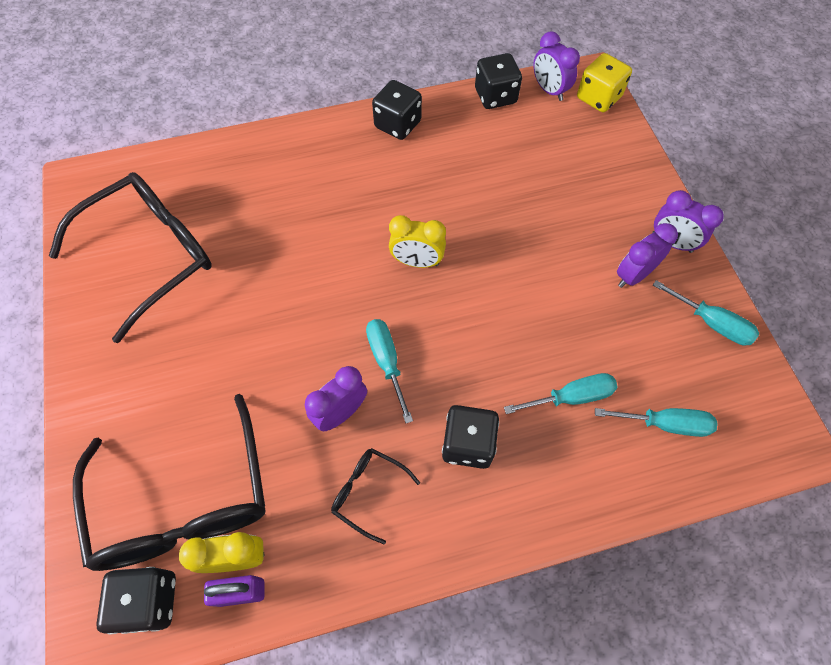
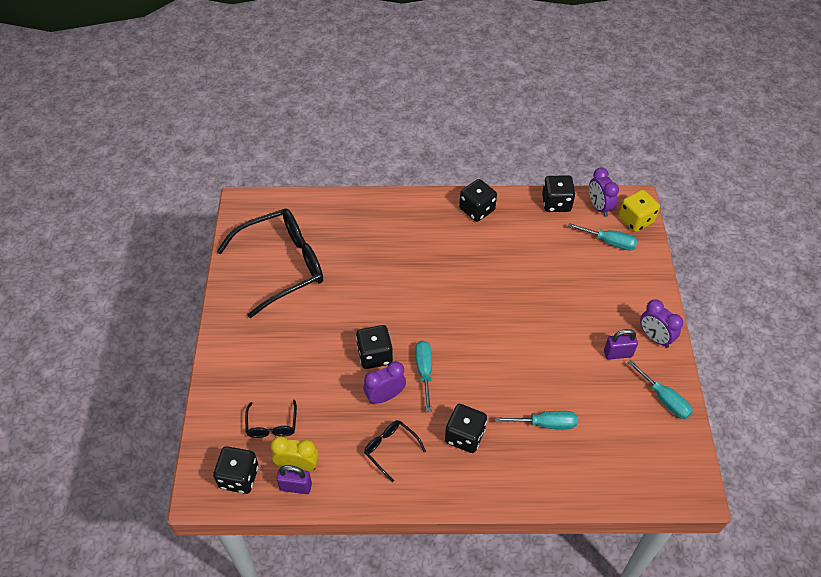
camera: 15 degrees right, 10 degrees down
(184, 501) = (272, 425): black glasses -> black glasses, size x0.44
(312, 355) = (375, 355): none -> black dice
(417, 262) = (463, 310): yellow clock -> none
(633, 275) = (617, 354): purple clock -> purple padlock
(665, 424) = (606, 456): turquoise screwdriver -> turquoise screwdriver (609, 242)

